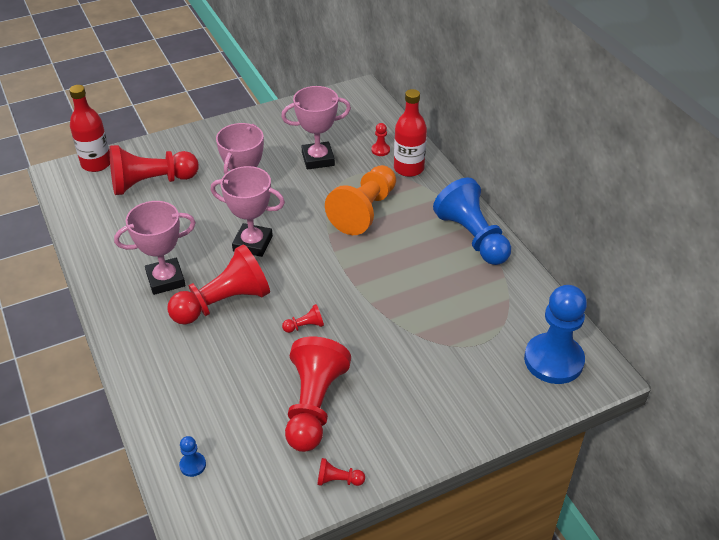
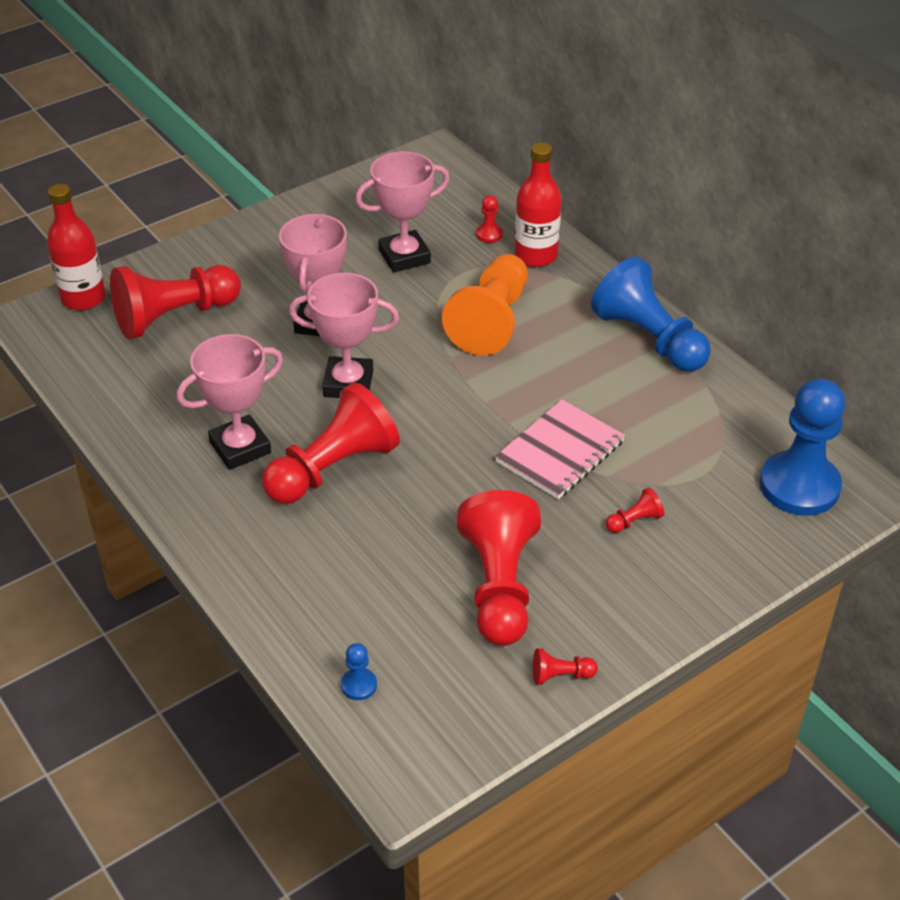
camera: 10 degrees left, 0 degrees up
(305, 326) = (456, 485): red pawn -> red pawn (634, 521)
(385, 311) = (560, 452): none -> pink notebook

